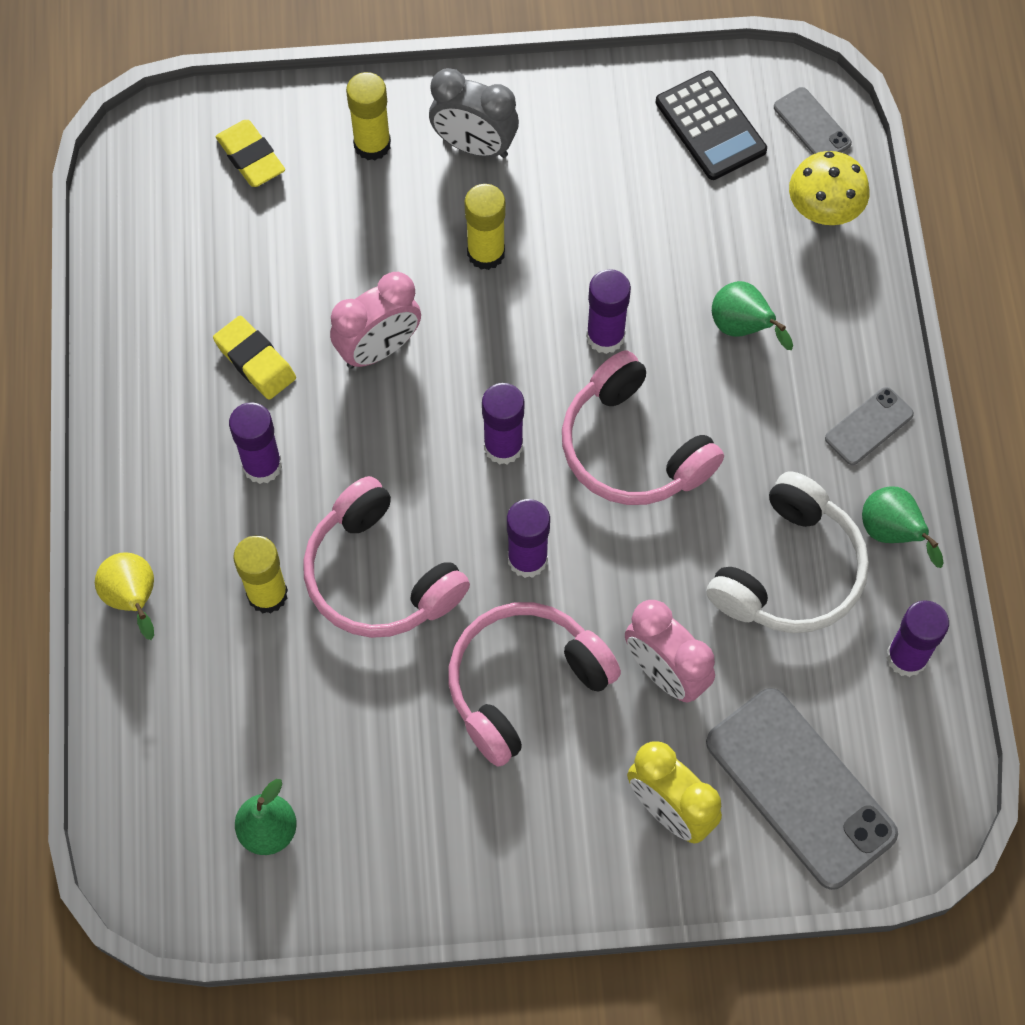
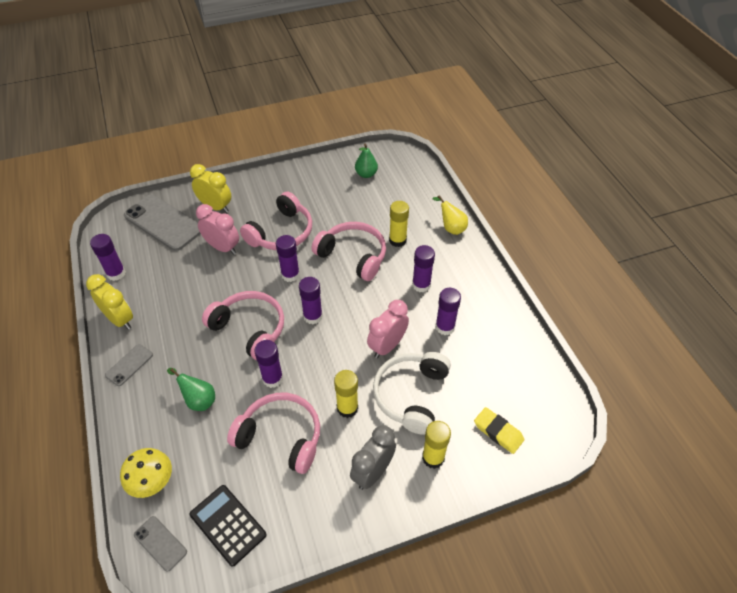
camera: 165 degrees right, 15 degrees down
(255, 361) = (445, 327): yellow eraser -> purple glue stick
(474, 146) = (373, 472): grey clock -> grey clock turned 60 degrees counterclockwise
(609, 233) = (281, 436): none -> pink headphones
(790, 571) = (169, 294): white headphones -> white headphones (411, 395)
(892, 533) = (120, 319): green pear -> yellow clock

